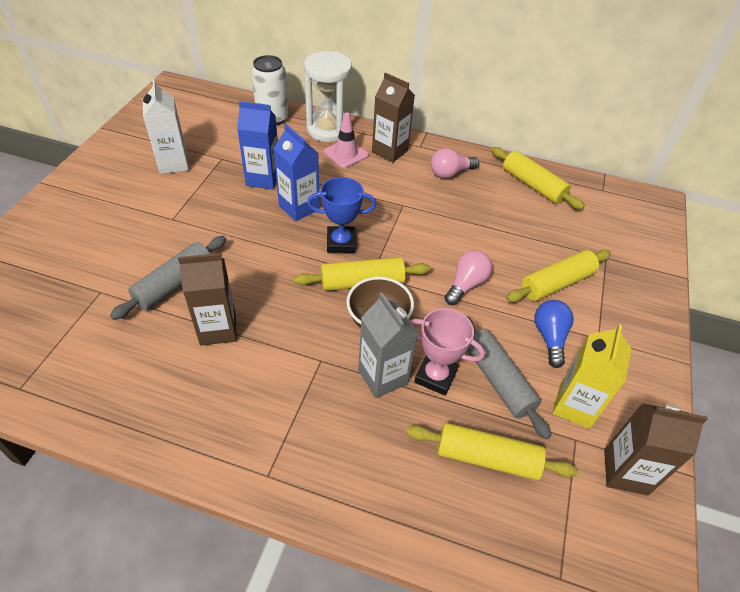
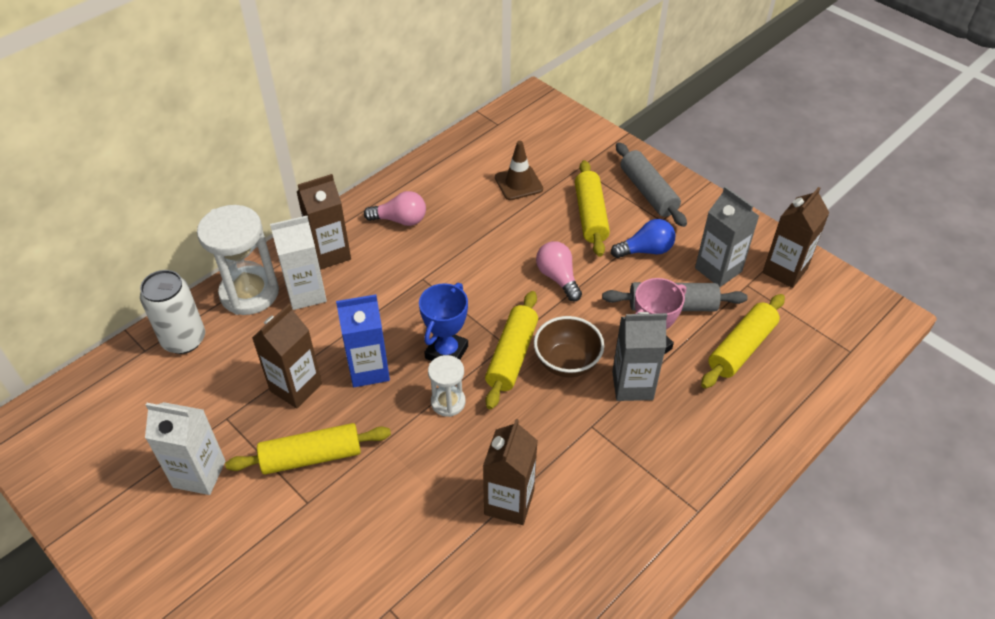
camera: 60 degrees left, 0 degrees up
(174, 284) = (420, 527): grey rolling pin -> grey rolling pin (648, 192)
(263, 179) = (296, 387): blue carton -> brown carton
(294, 260) = (448, 402): none -> white hourglass
(346, 154) = (306, 293): pink traffic cone -> white carton
(450, 173) = (400, 220): pink light bulb -> pink light bulb turned 90 degrees counterclockwise
(533, 185) = (460, 168): yellow rolling pin -> yellow rolling pin (311, 456)
(549, 224) = (518, 183): none -> brown traffic cone
(549, 337) = (646, 250): blue light bulb -> blue light bulb turned 135 degrees clockwise
(574, 406) = (718, 270): yellow carton -> grey carton

